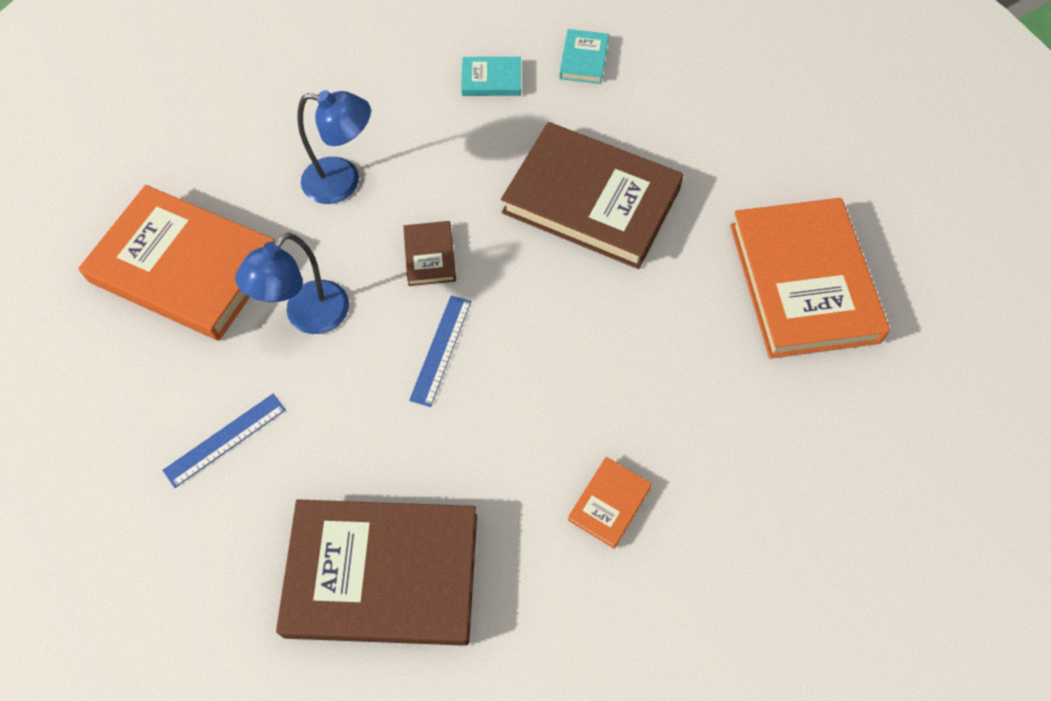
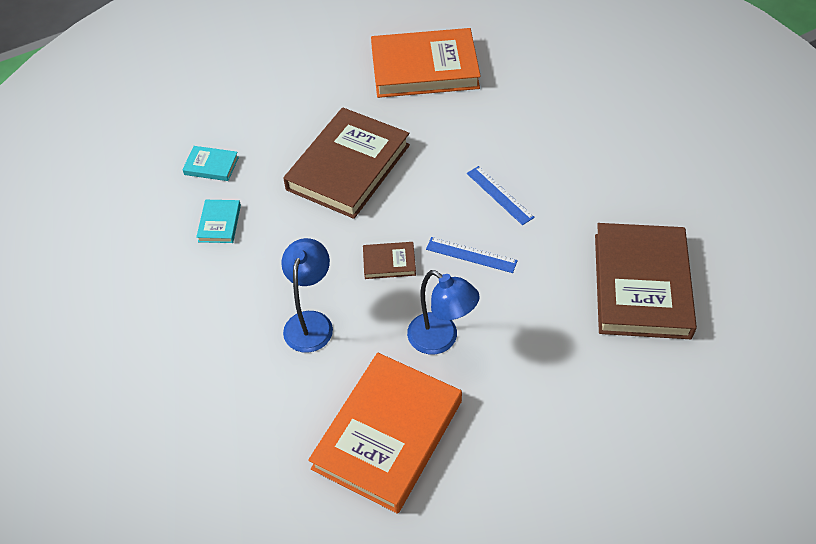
camera: 85 degrees left, 10 degrees down
(225, 439) = (548, 388): blue ruler -> blue ruler (499, 195)
(609, 503) = (582, 169): orange book -> none

